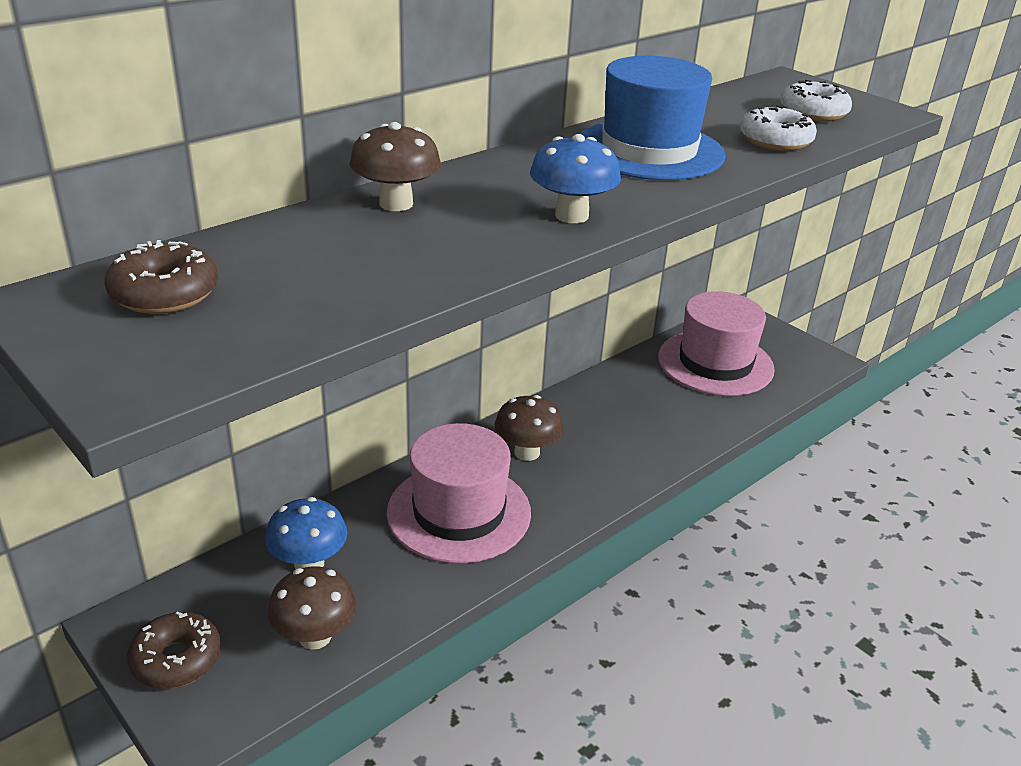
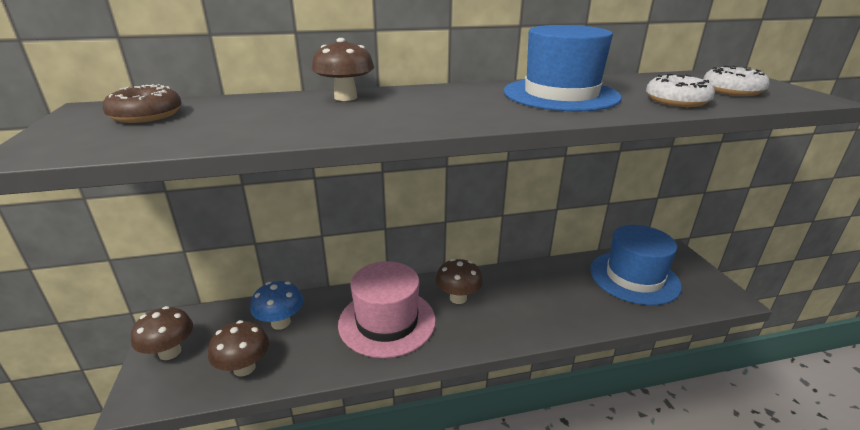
camera: 30 degrees right, 5 degrees down
(176, 659) = (170, 352): brown donut -> brown mushroom
(571, 216) = (449, 117): blue mushroom -> none
(715, 363) = (634, 277): pink hat -> blue hat

